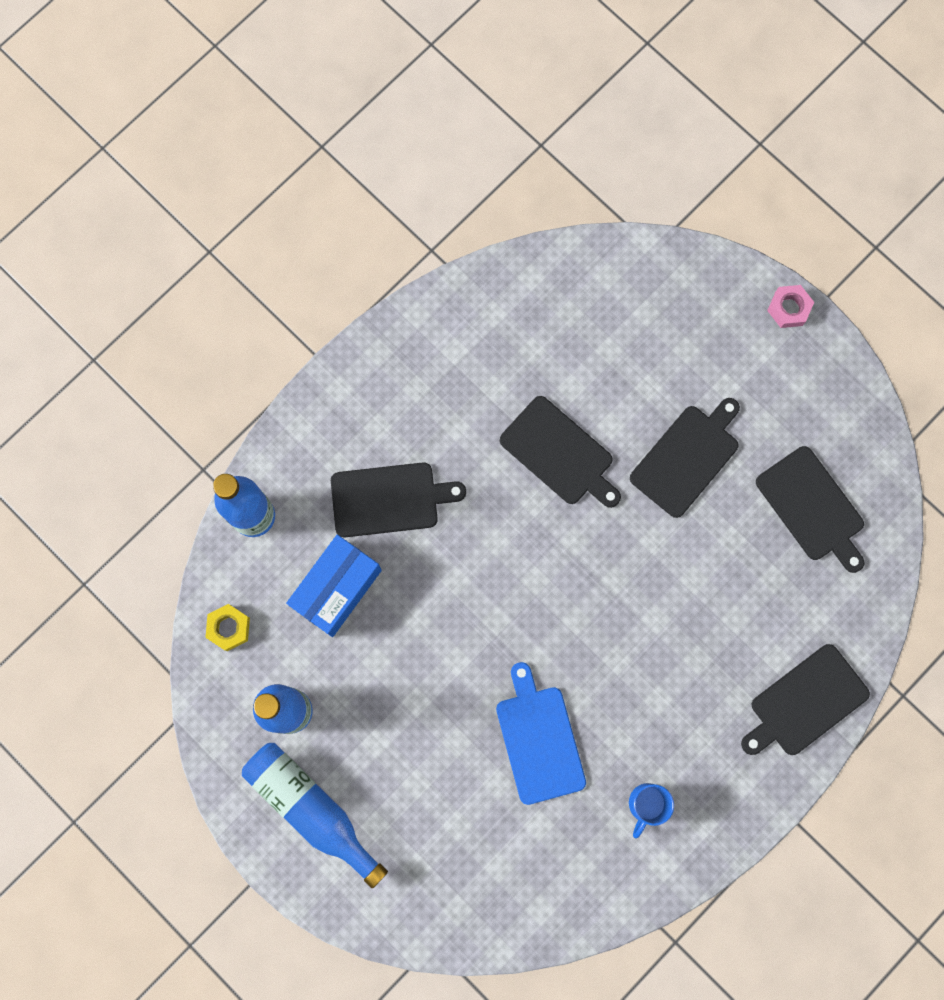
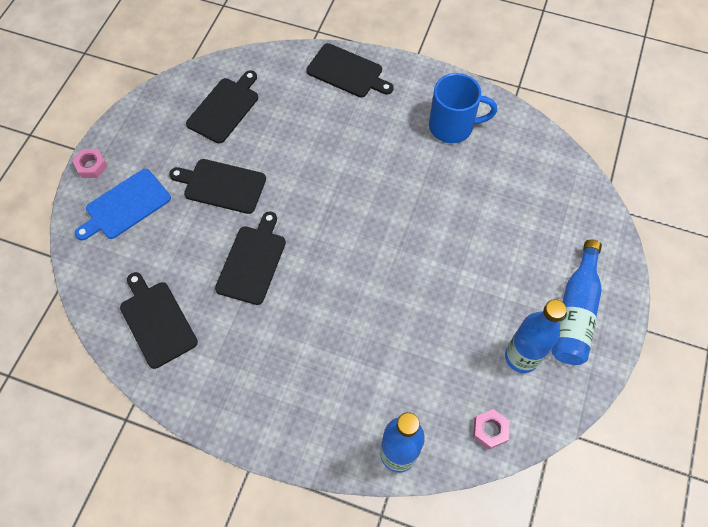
camera: 115 degrees left, 15 degrees down
(229, 628) = (490, 430): yellow nut -> pink nut
(337, 589) = (420, 366): blue box -> none
(390, 499) = (337, 359): black cutting board -> black cutting board (157, 321)
(539, 739) = (449, 197): blue cutting board -> blue cutting board (125, 206)
(647, 804) = (452, 126): blue mug -> blue mug, size x1.71

